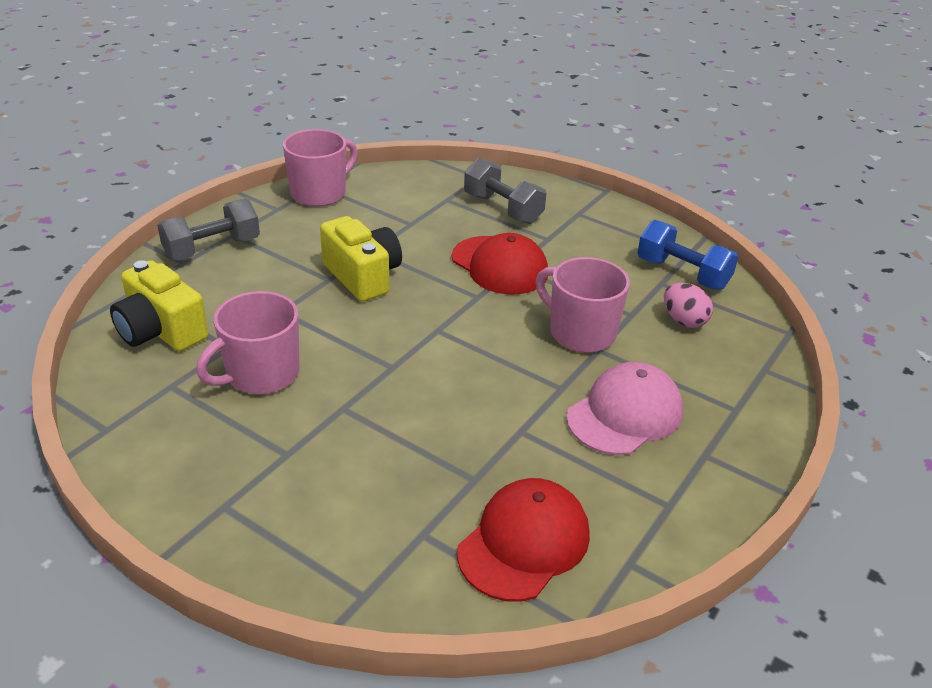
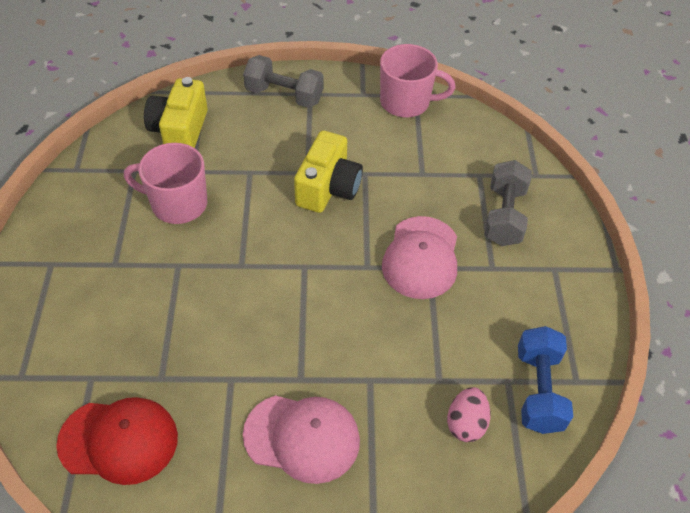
camera: 55 degrees right, 15 degrees up
(500, 265) = (421, 258): red cap -> pink cap
(580, 332) = (381, 357): pink mug -> none

